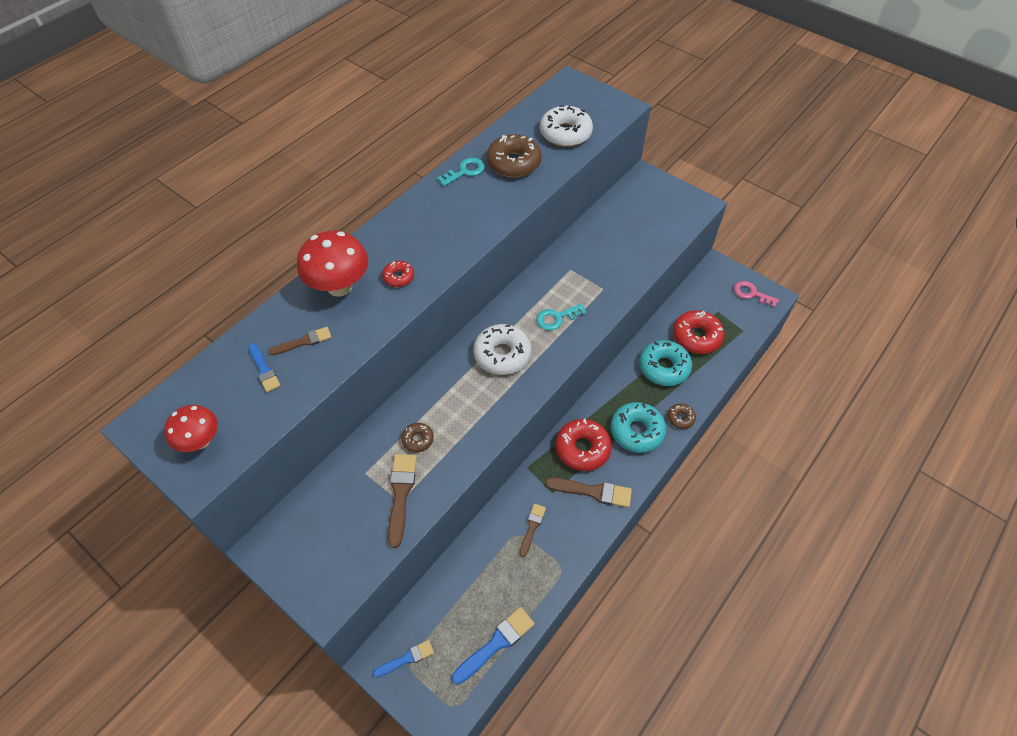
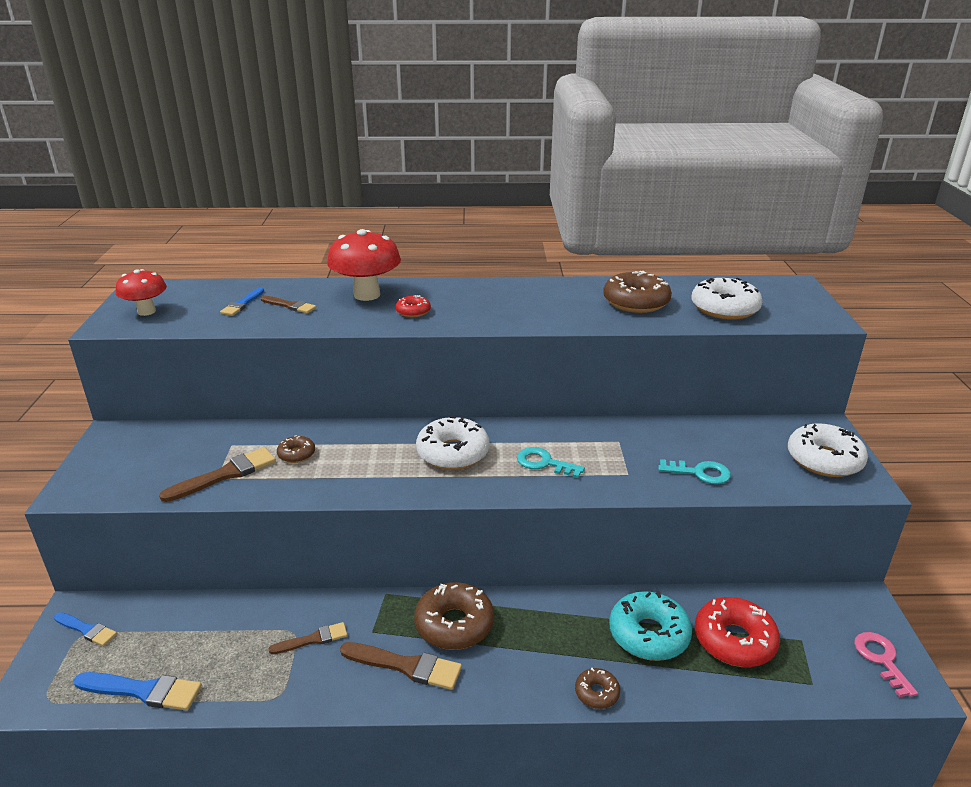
camera: 50 degrees right, 25 degrees down
(465, 171) = (582, 287): turquoise key -> turquoise key (700, 473)
(582, 448) = (454, 624): red donut -> brown donut
(593, 492) = (406, 666): brown brush -> brown brush turned 45 degrees counterclockwise
(636, 431) = (529, 660): turquoise donut -> none
(669, 202) = (824, 460): none -> white donut

